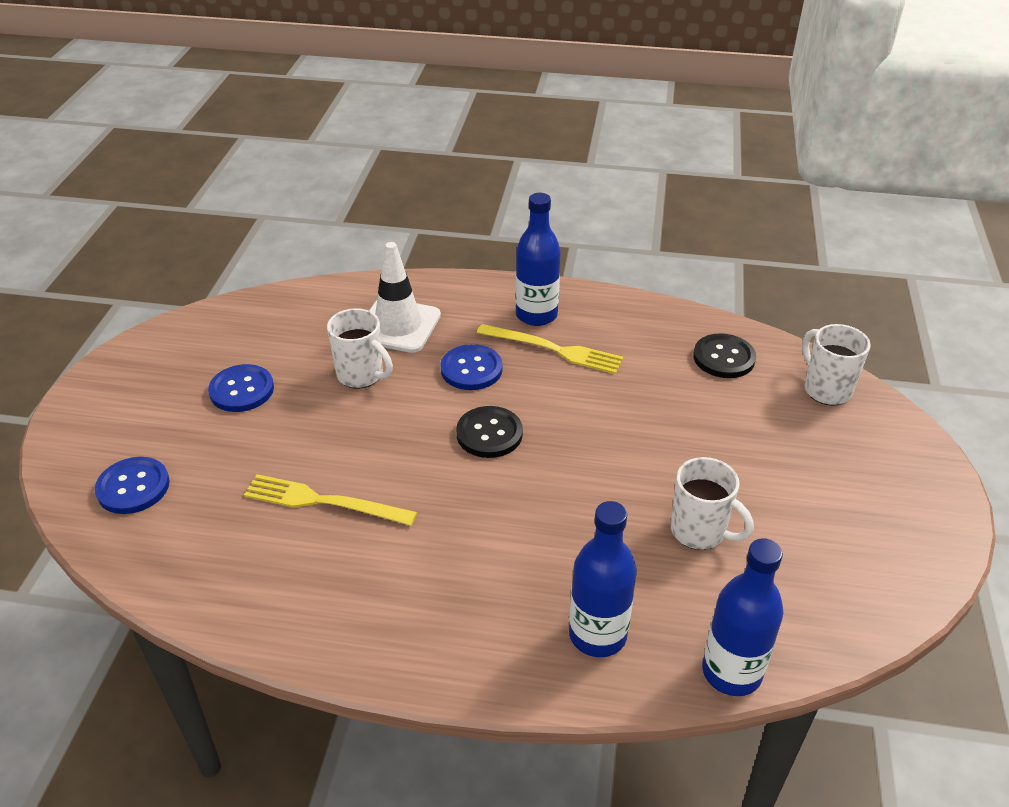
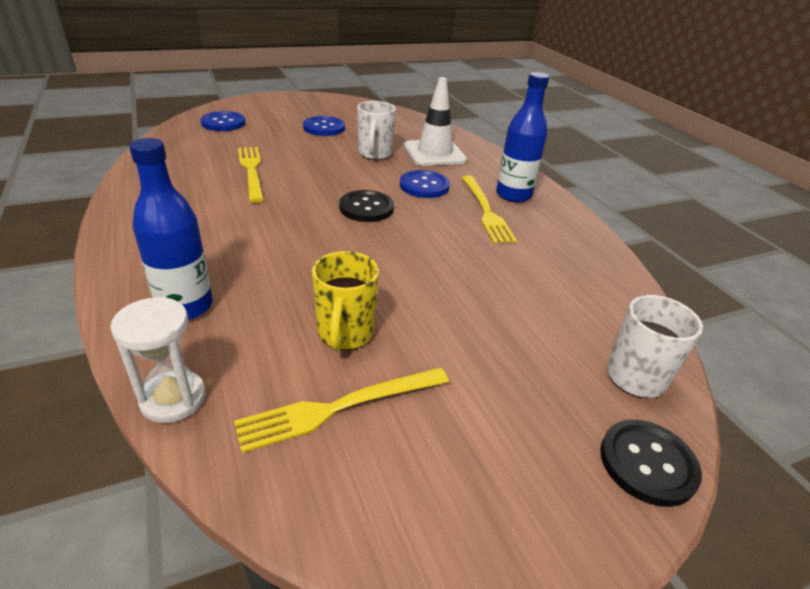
camera: 55 degrees right, 5 degrees down
(700, 532) = (345, 334): white mug -> yellow mug
(724, 358) = (589, 295): black button -> black button (647, 463)
(731, 672) = (173, 399): blue bottle -> white hourglass
(787, 568) = (339, 407): none -> yellow fork

